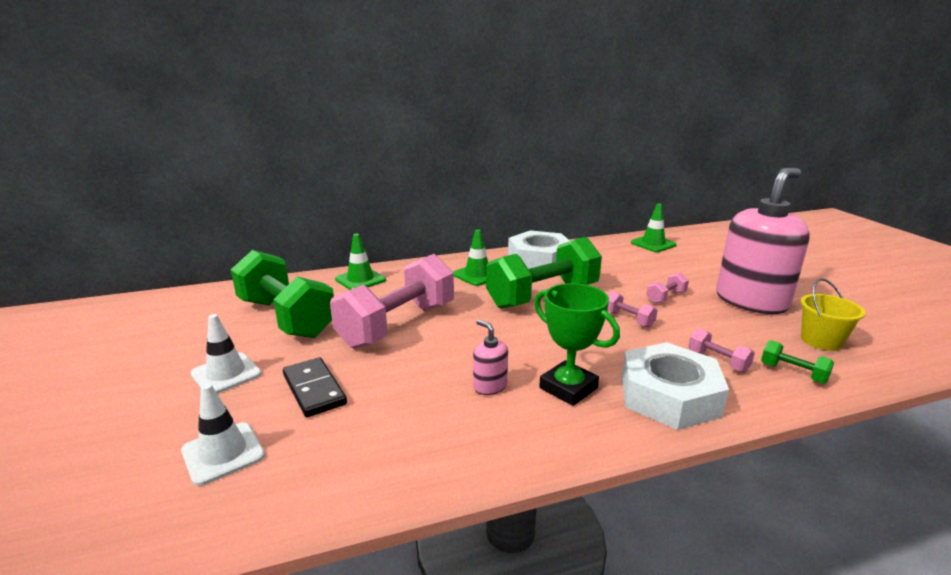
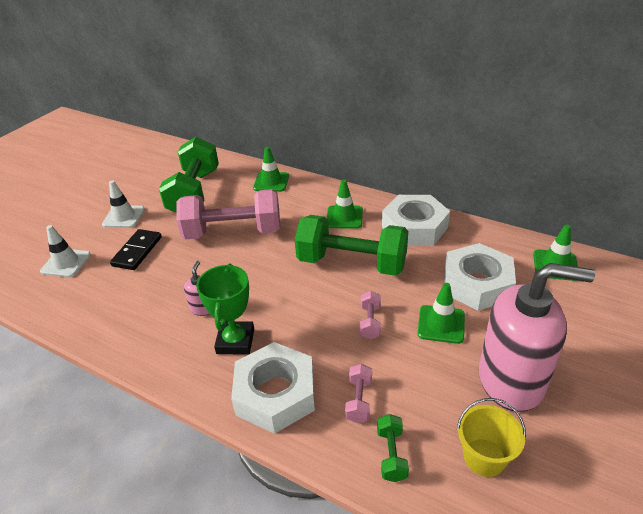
camera: 50 degrees right, 15 degrees up
(637, 270) = (476, 284): none -> white nut
(665, 297) = (441, 324): pink dumbbell -> green traffic cone

